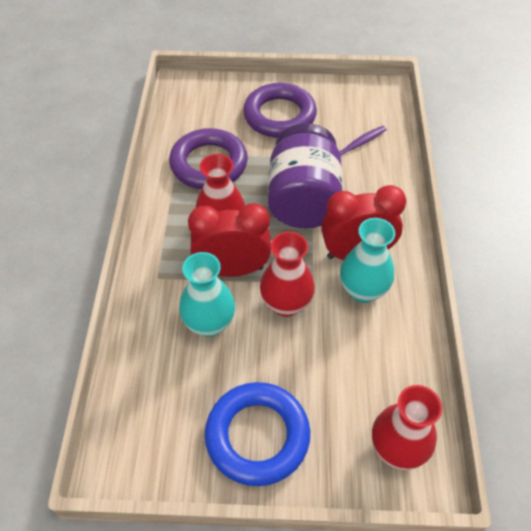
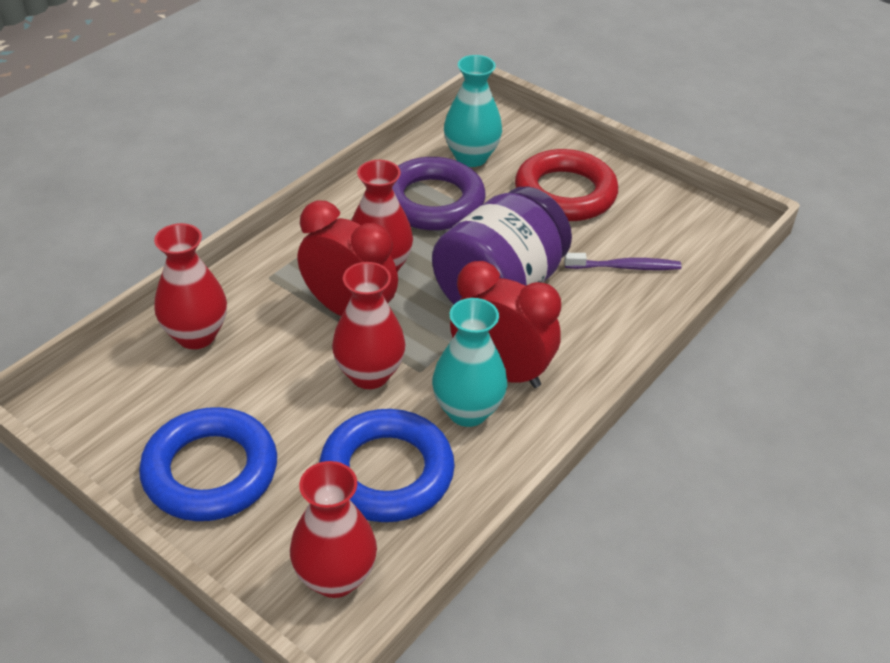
camera: 35 degrees right, 10 degrees down
(152, 349) = (196, 335): none -> red vase
(209, 323) = (273, 346): turquoise vase -> turquoise vase (471, 157)
(279, 116) = (565, 193): purple ring -> red ring
(358, 361) = (387, 472): none -> blue ring

